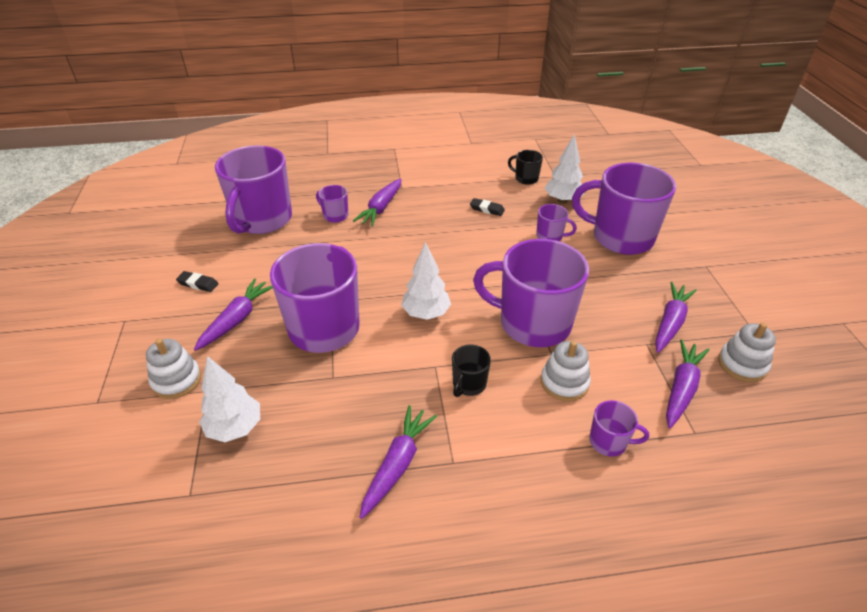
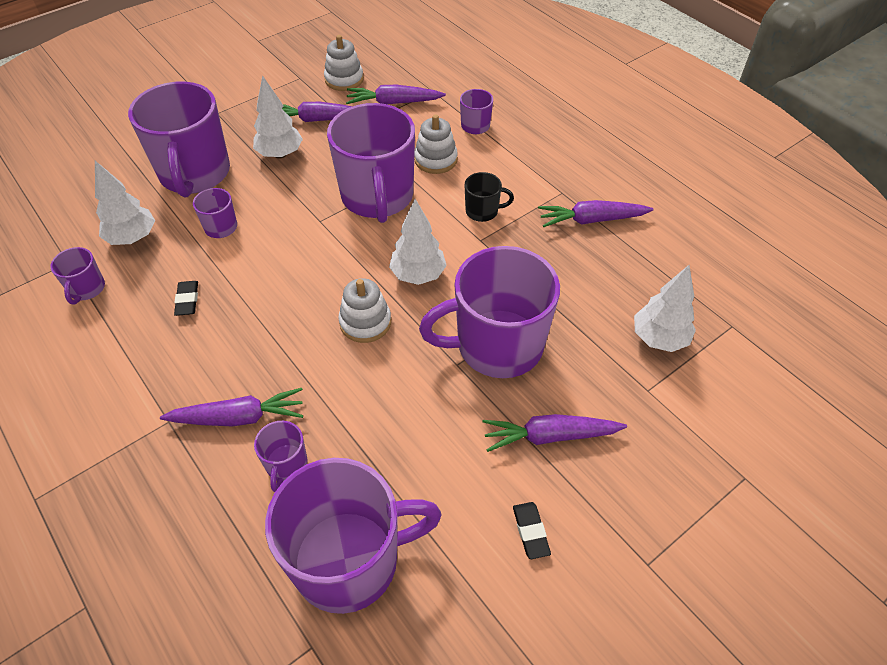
camera: 120 degrees left, 10 degrees up
(176, 380) = (662, 427): white stacking toy -> white stacking toy (365, 322)
(526, 178) = (87, 289): black mug -> purple mug
(625, 285) = (280, 154): none -> white tree

